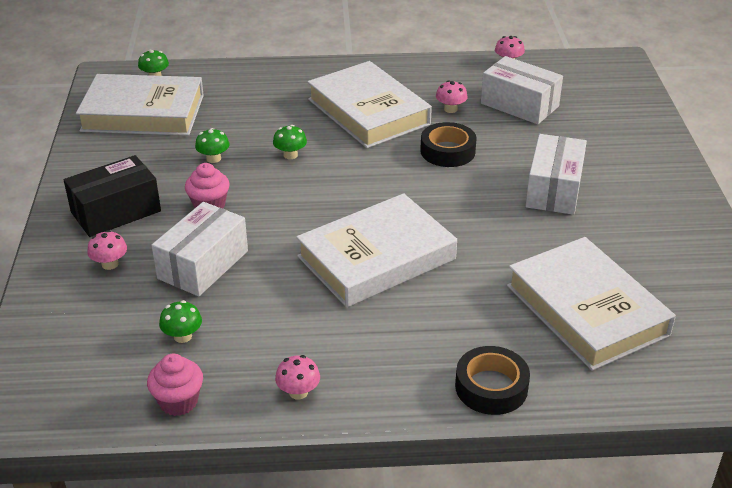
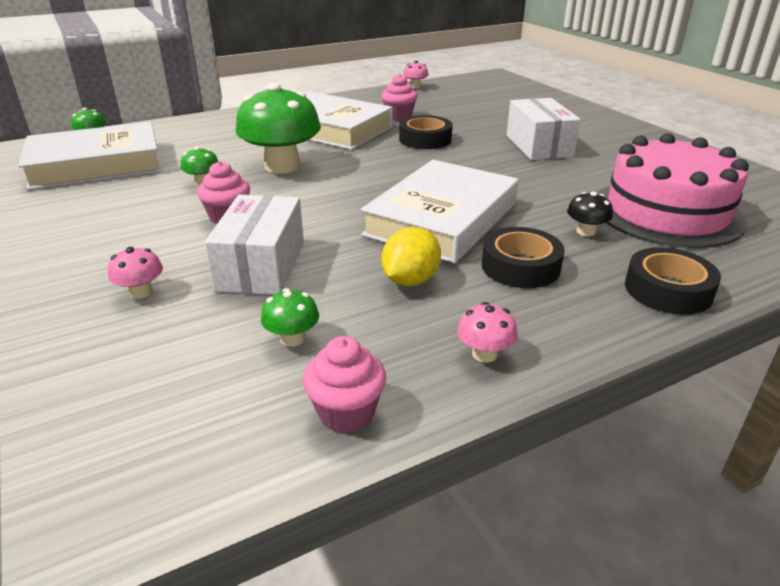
camera: 25 degrees left, 5 degrees down
(116, 212) = (116, 244): black box -> none
(290, 155) = (282, 166): green mushroom -> green mushroom, size x2.30
(299, 313) = (410, 280): none -> yellow lemon
(395, 327) = (520, 266): none -> black tape
(450, 109) = (399, 116): pink mushroom -> pink cupcake
(487, 309) = (586, 231): none -> black mushroom
(519, 105) = (451, 106): white box -> none
(586, 310) = (666, 212): white book -> pink cake

